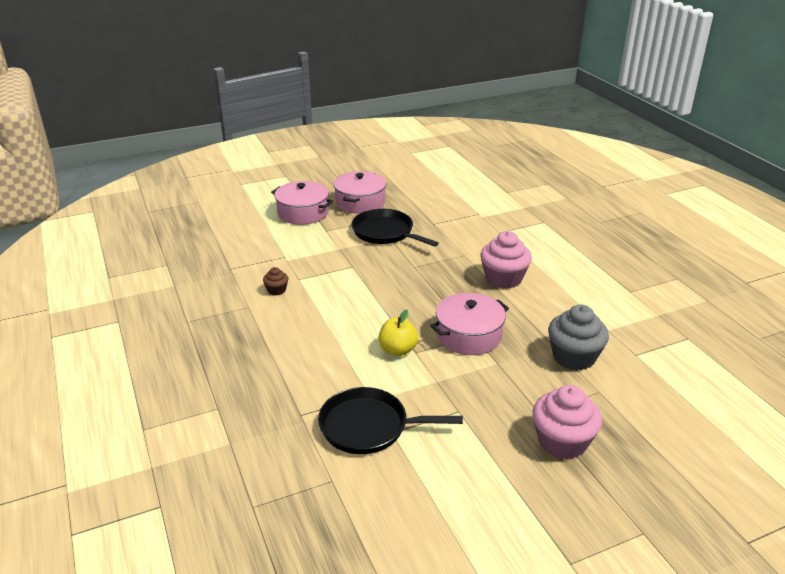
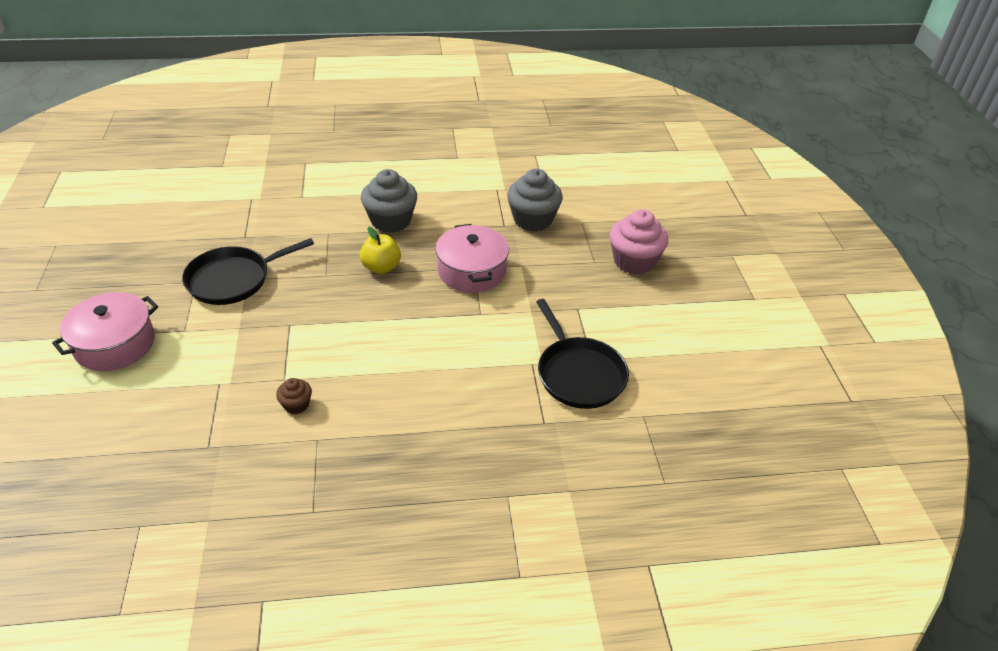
camera: 75 degrees left, 10 degrees up
(360, 202) = (137, 283): pink pot -> none
(368, 426) = (579, 374): black pan -> black pan turned 45 degrees counterclockwise
(398, 350) = (471, 325): yellow apple -> yellow apple (381, 267)
(503, 279) = (390, 221): pink cupcake -> grey cupcake

